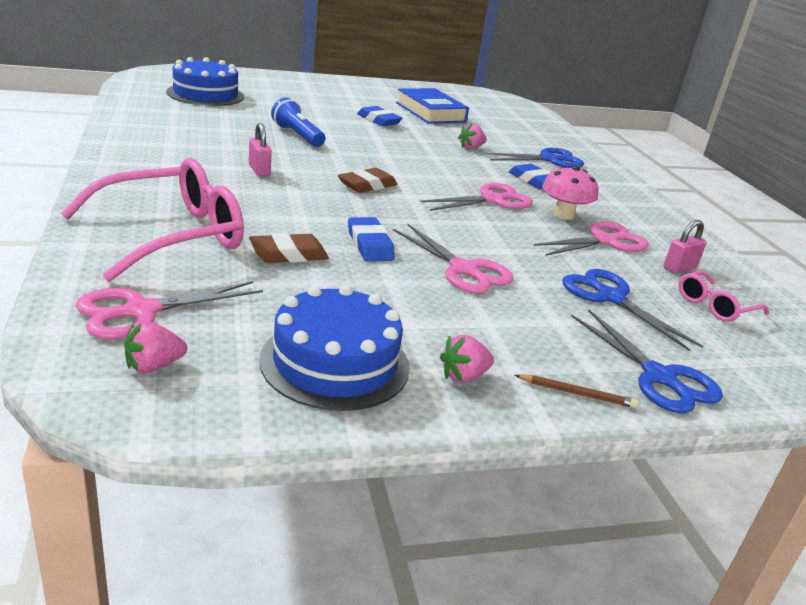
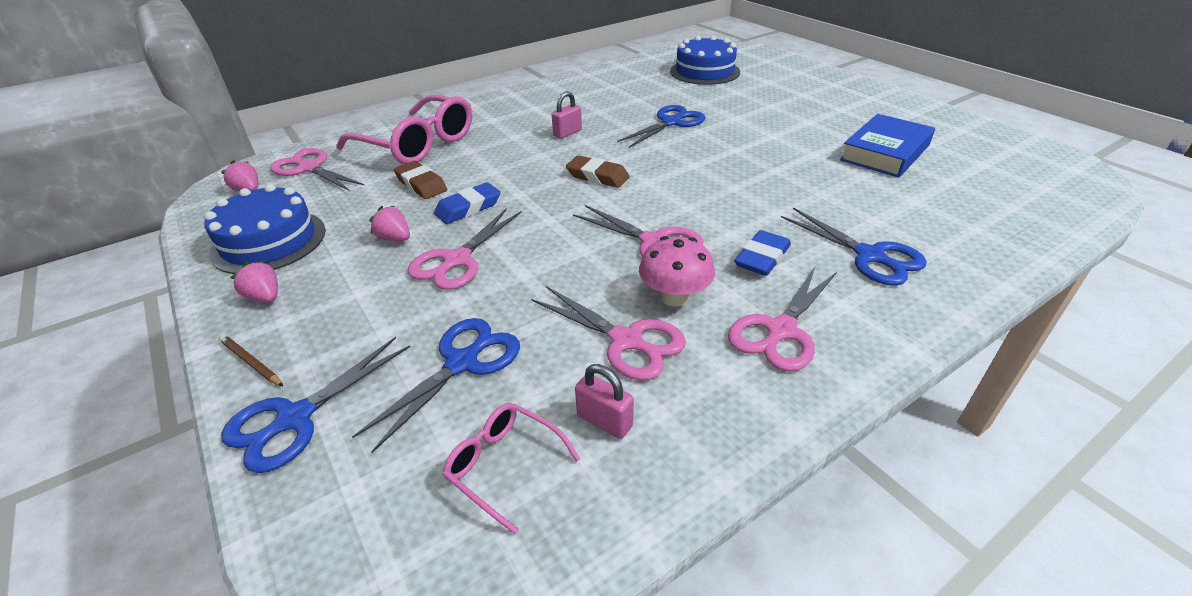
camera: 75 degrees right, 10 degrees up
(297, 136) = (671, 122): blue flashlight -> blue scissors
(378, 120) = (790, 138): blue eraser -> none
(471, 148) = (805, 199): pink strawberry -> pink strawberry (395, 238)
(577, 393) = (251, 362): brown pencil -> brown pencil turned 135 degrees clockwise
(611, 202) = (780, 330): none -> pink scissors

